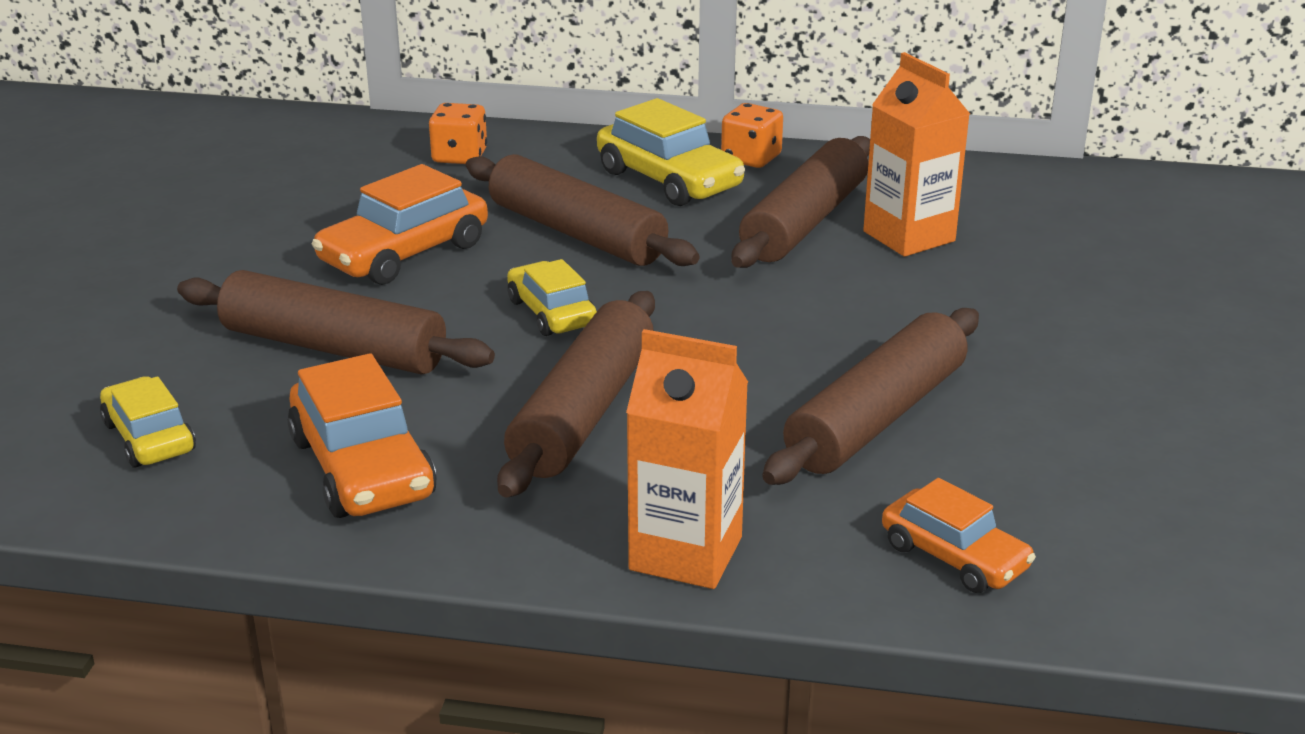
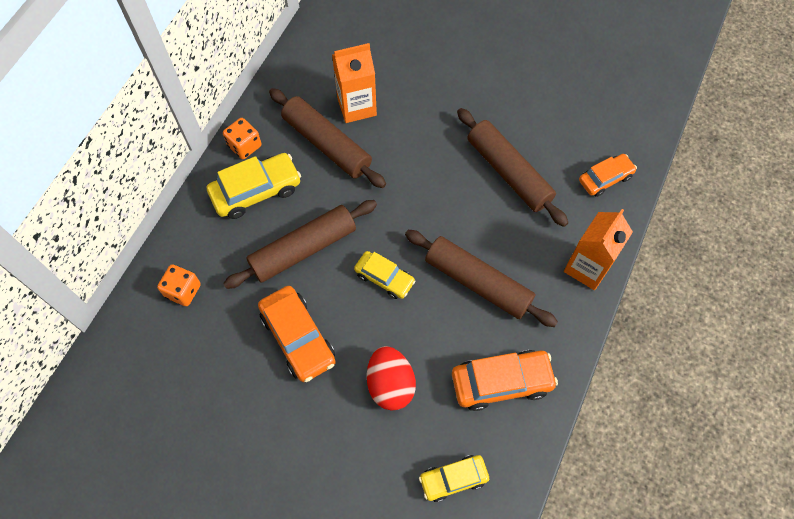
camera: 75 degrees left, 35 degrees up
(334, 348) = (390, 384): brown rolling pin -> red egg
(551, 313) = (384, 278): yellow car -> yellow car turned 135 degrees counterclockwise

